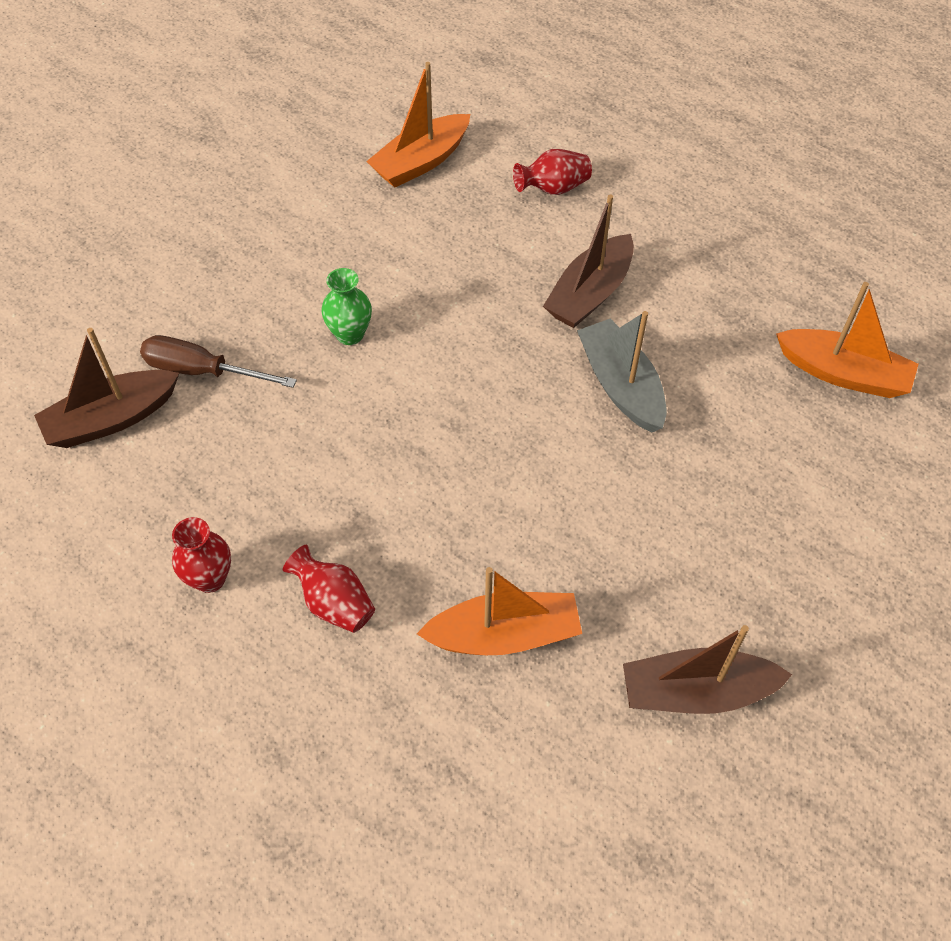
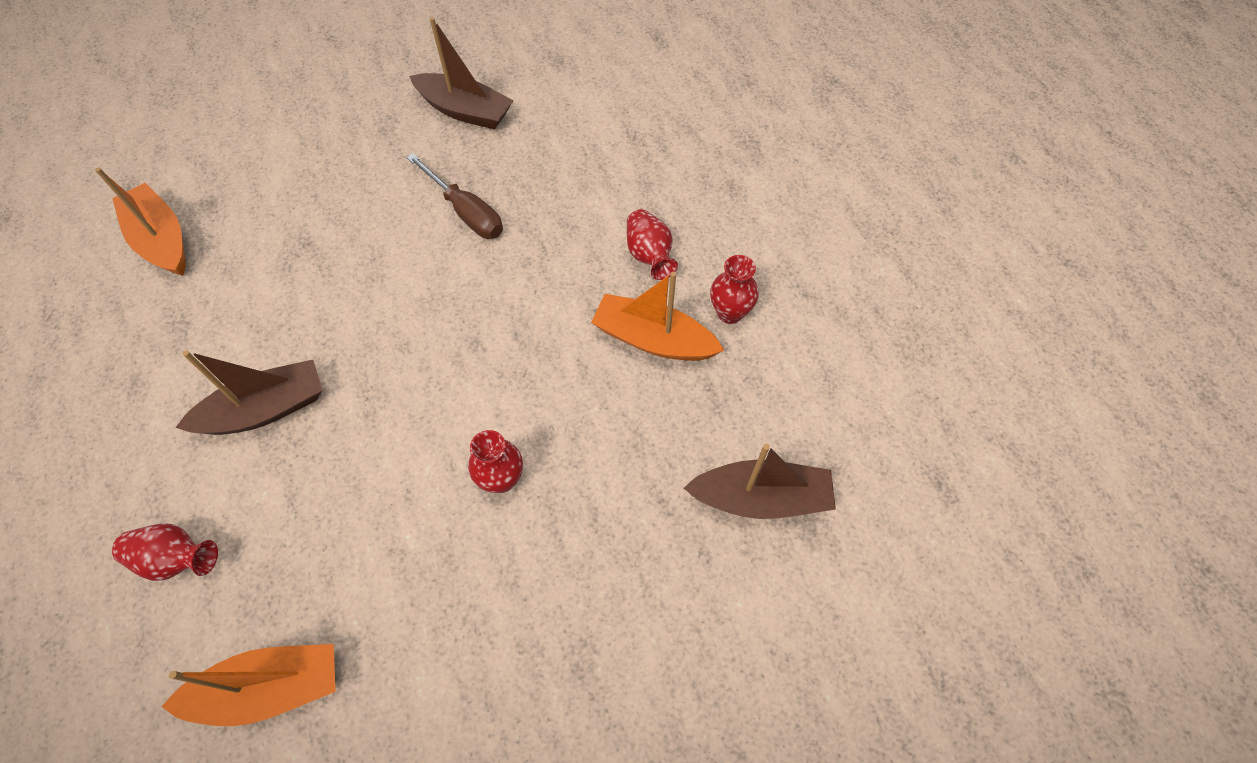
camera: 150 degrees left, 5 degrees up
(202, 371) = (657, 509): brown screwdriver -> brown screwdriver (466, 212)
(350, 334) = (501, 479): green vase -> red vase
(504, 635) = (551, 187): orange boat -> orange boat (653, 339)
(620, 385) = (324, 312): grey boat -> none

